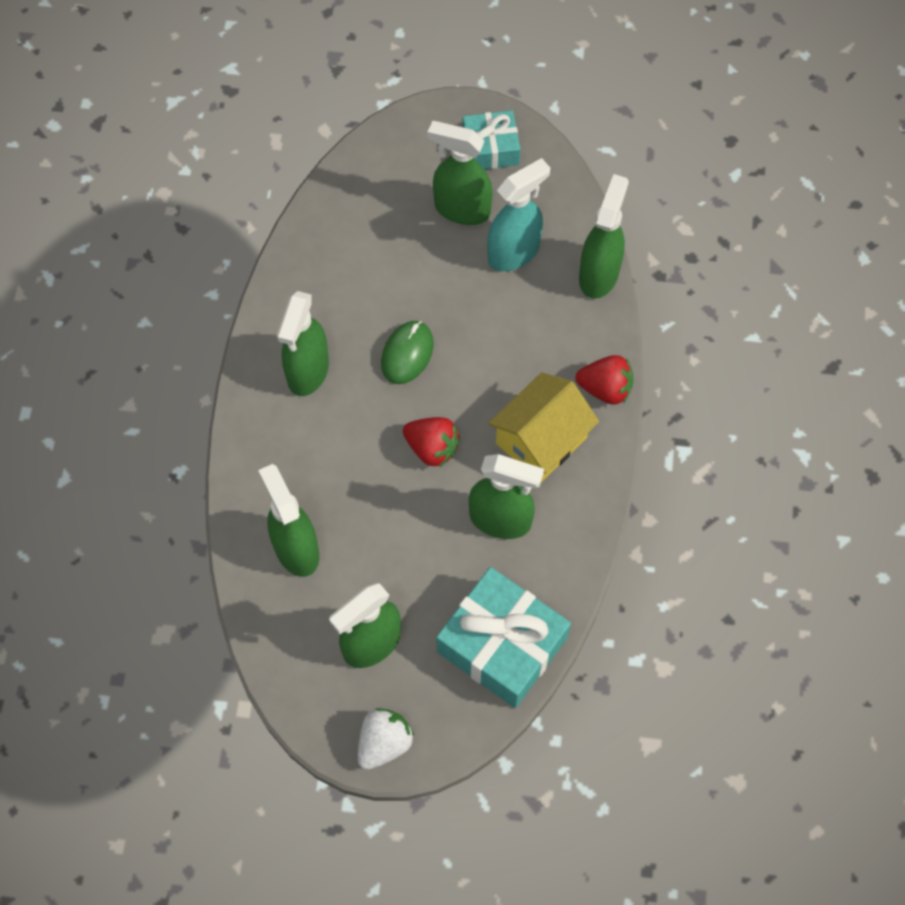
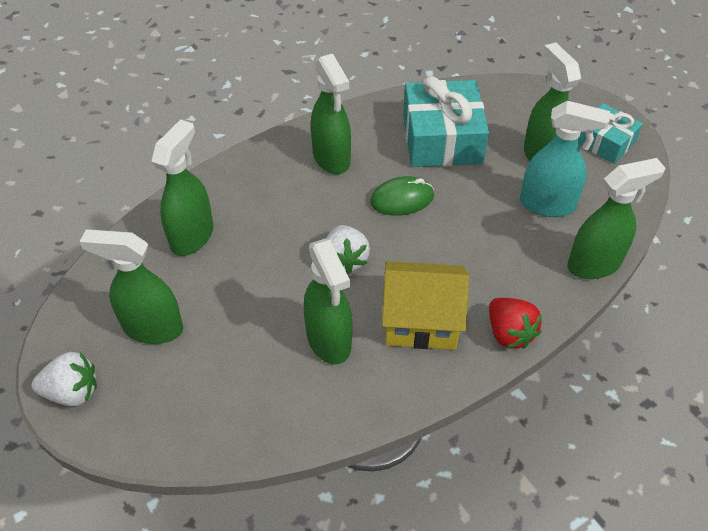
camera: 50 degrees right, 15 degrees down
(308, 371) = (332, 159): green spray bottle -> green spray bottle turned 90 degrees counterclockwise
(432, 448) = (345, 260): red strawberry -> white strawberry
(502, 645) = (222, 415): turquoise gift -> turquoise gift (442, 139)

